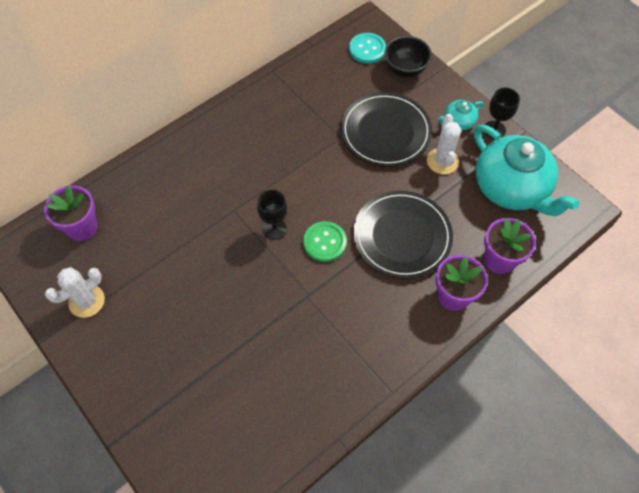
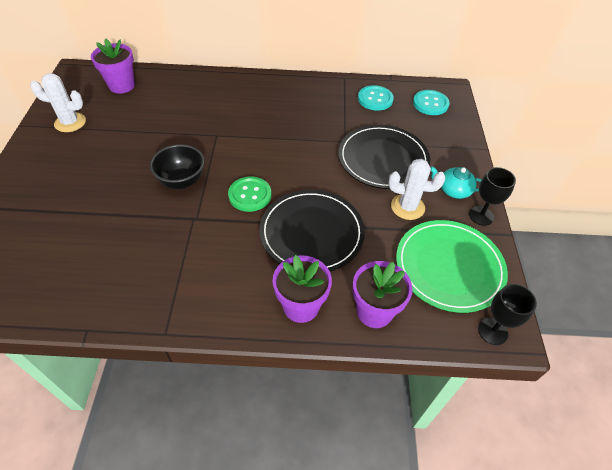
camera: 40 degrees right, 10 degrees down
(274, 229) = (227, 163): black goblet -> black goblet (492, 331)
(321, 76) = (375, 99): none -> turquoise button
(405, 70) = (446, 132): black bowl -> black bowl (182, 181)
(442, 161) = (407, 207): white cactus -> white cactus turned 60 degrees clockwise
(511, 188) = (449, 267): turquoise teapot -> green plate

